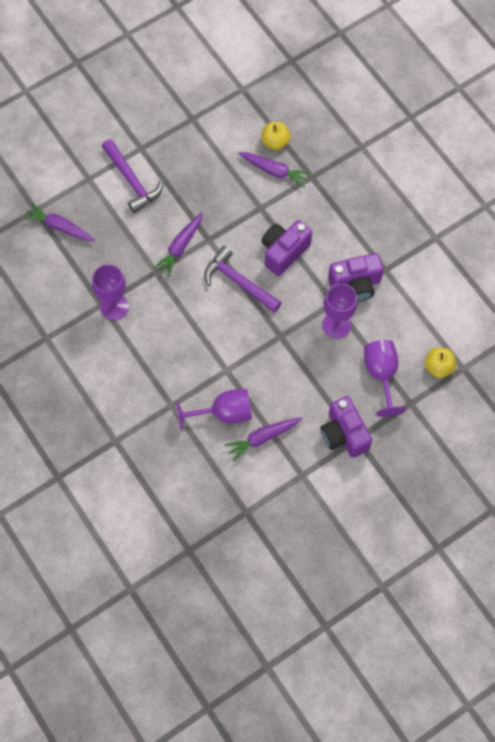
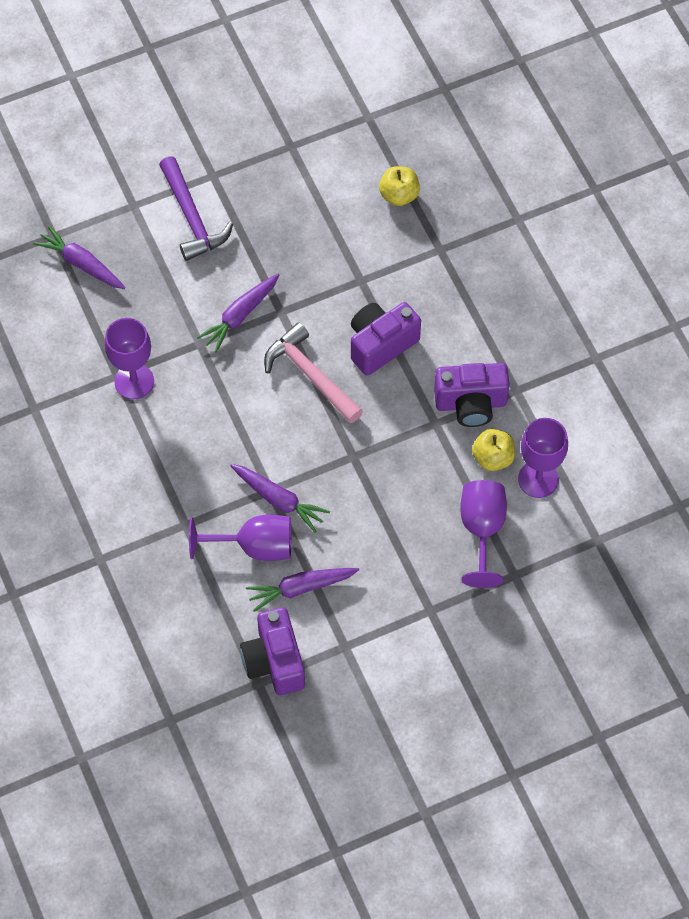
camera: 10 degrees right, 5 degrees down
(238, 282) = (310, 375): purple hammer -> pink hammer
(274, 171) = (389, 234): purple carrot -> purple carrot (278, 500)
(336, 325) = (433, 454): purple goblet -> purple goblet (538, 479)
(344, 434) = (413, 601): purple camera -> purple camera (274, 661)
(438, 367) = (563, 533): yellow apple -> yellow apple (493, 458)

